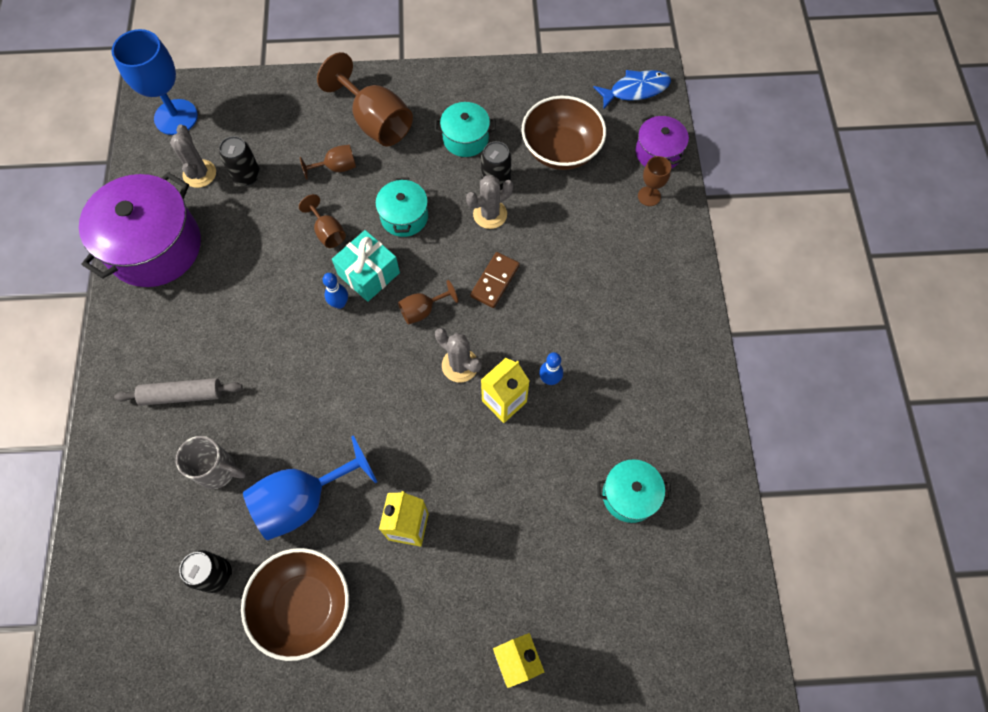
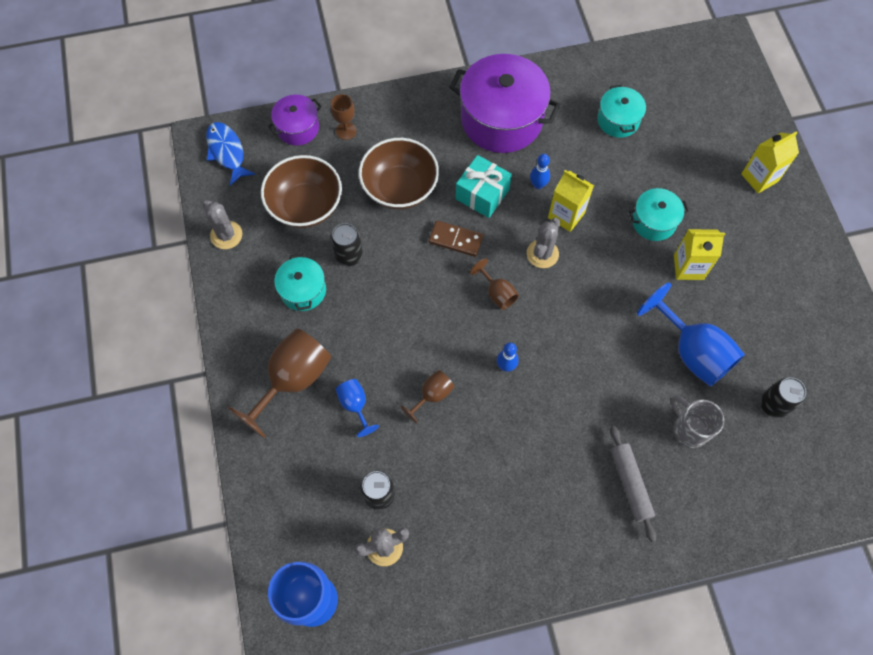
camera: 100 degrees left, 0 degrees up
(155, 247) = (481, 566): purple pot -> purple pot (501, 119)
(218, 470) = (689, 429): grey mug -> grey mug turned 45 degrees counterclockwise
(304, 606) = (773, 330): brown bowl -> brown bowl (400, 188)
(336, 167) = (355, 405): brown goblet -> blue goblet
(368, 274) = (470, 347): turquoise gift -> turquoise gift (482, 194)
(404, 216) = (402, 329): turquoise pot -> turquoise pot (653, 221)
(490, 214) = (387, 255): grey cactus -> grey cactus (226, 235)

